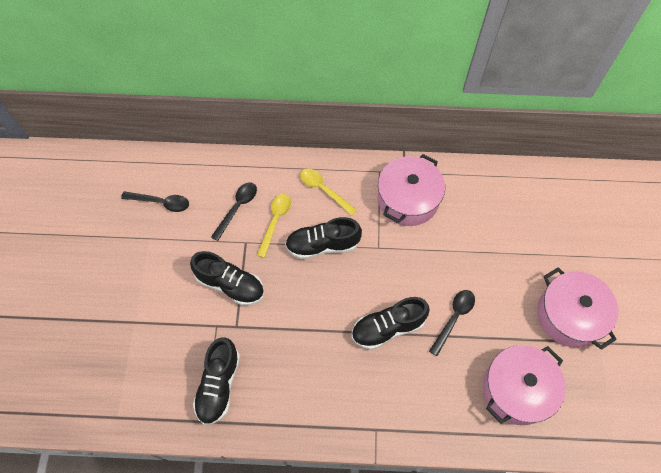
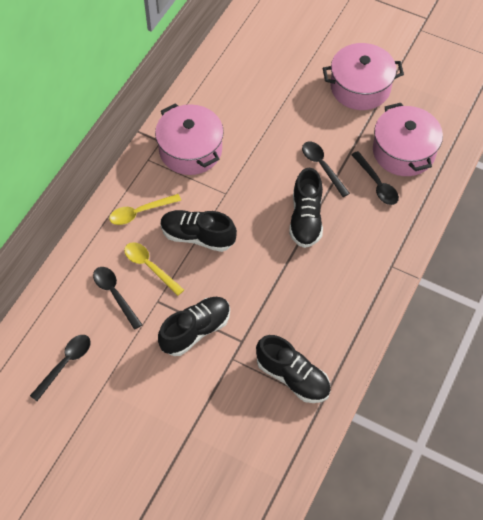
camera: 65 degrees left, 5 degrees down
(322, 245) = (197, 236): black shoe -> black shoe turned 90 degrees clockwise
(462, 378) = (376, 184): none -> black spoon

